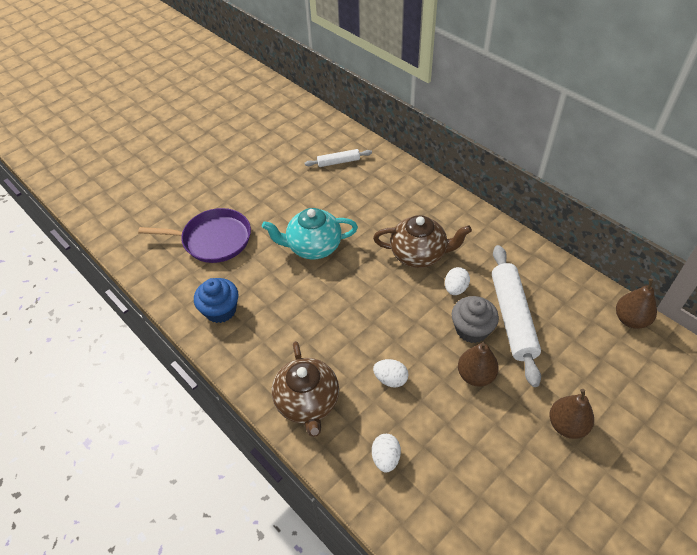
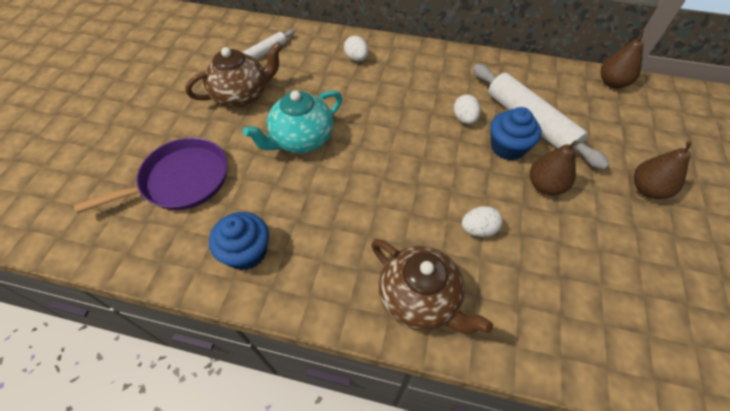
camera: 35 degrees left, 5 degrees up
(385, 458) = (538, 310): white egg -> white egg (356, 58)
(419, 254) = (409, 103): brown teapot -> brown teapot (242, 95)
(471, 329) = (507, 147): grey cupcake -> blue cupcake

